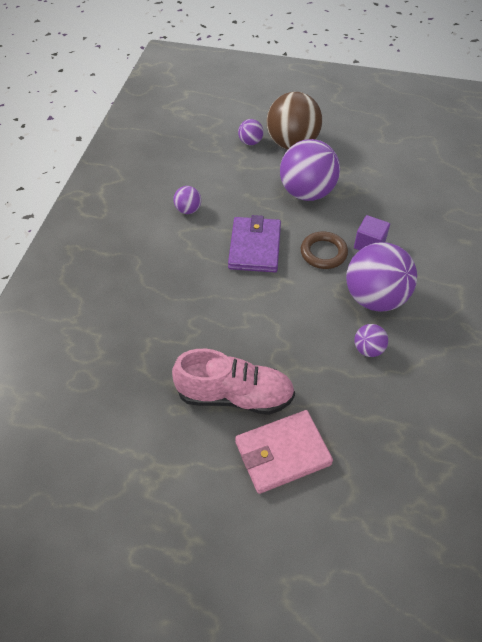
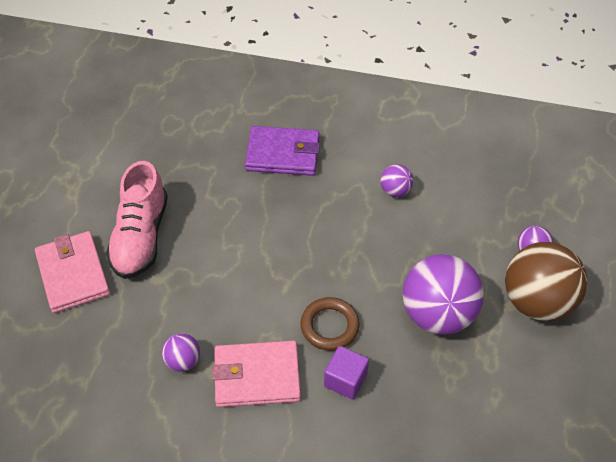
camera: 90 degrees right, 0 degrees up
(255, 247) = (337, 255): purple wallet -> purple wallet (283, 154)
(375, 298) = (256, 376): purple ball -> pink wallet

